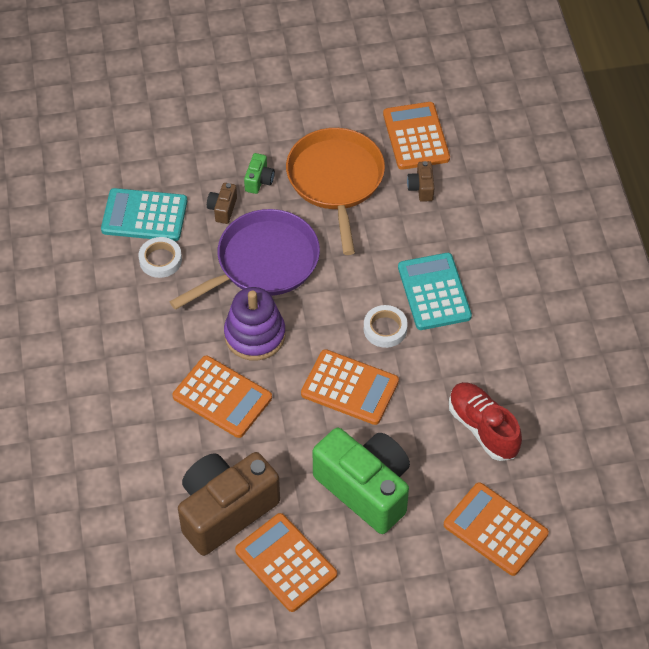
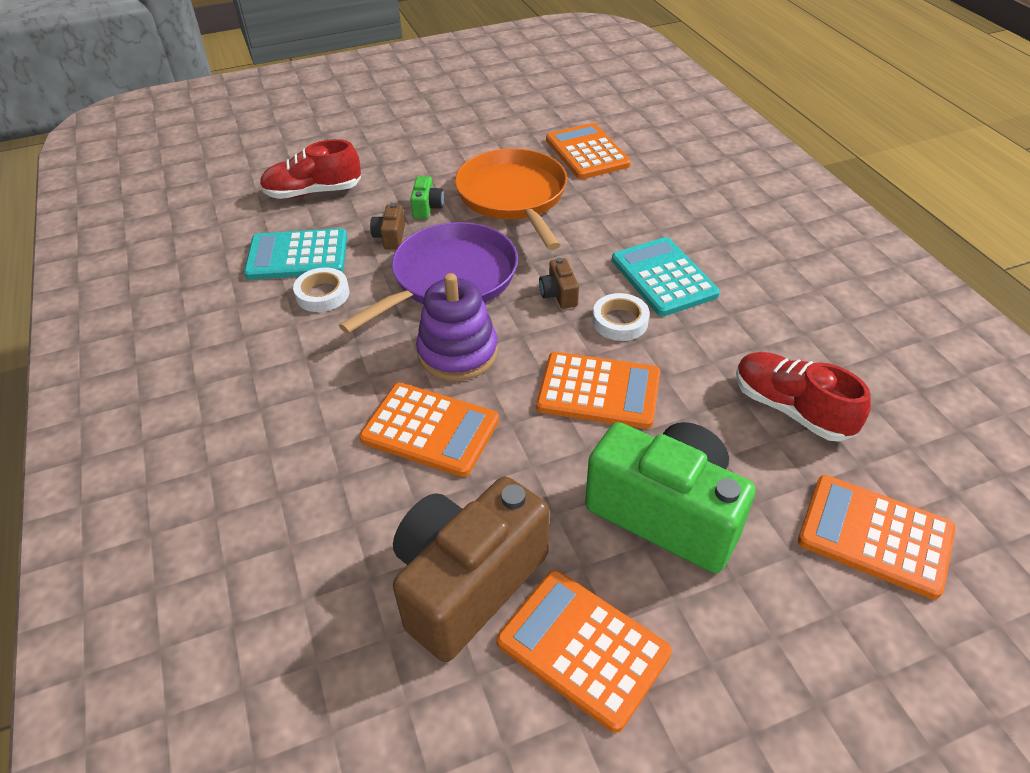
camera: 10 degrees left, 10 degrees down
(164, 144) = (313, 192): none -> red shoe
(421, 188) = (610, 190): brown camera -> brown camera (559, 295)

